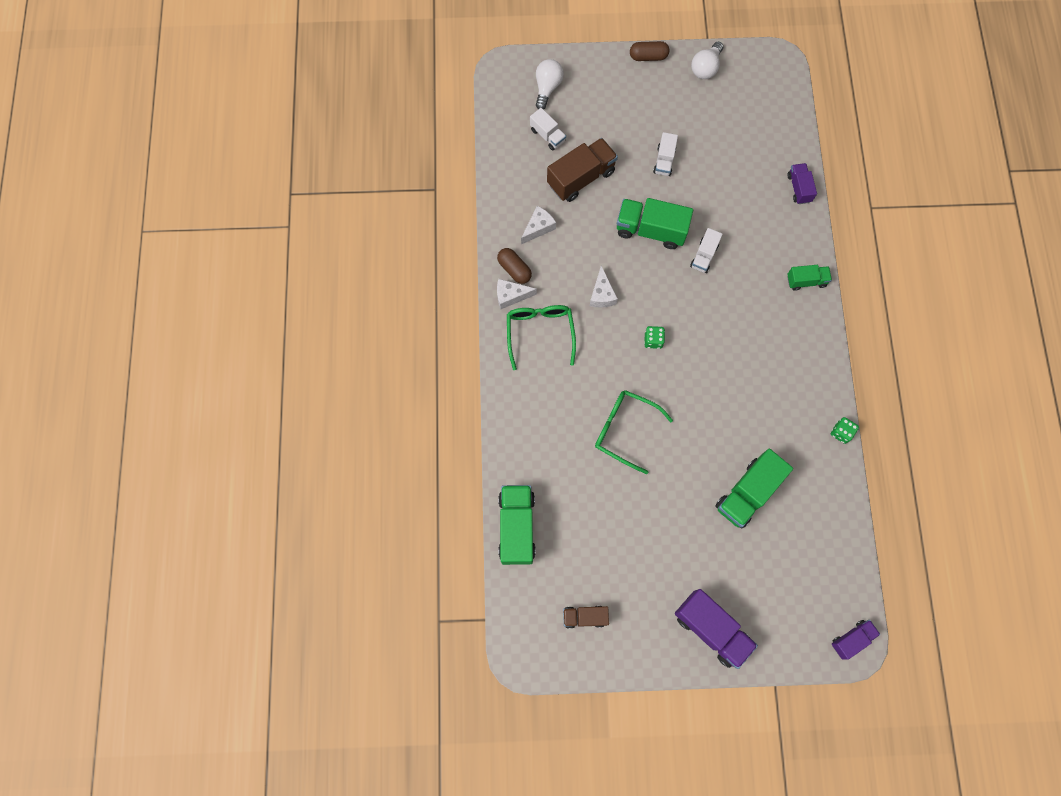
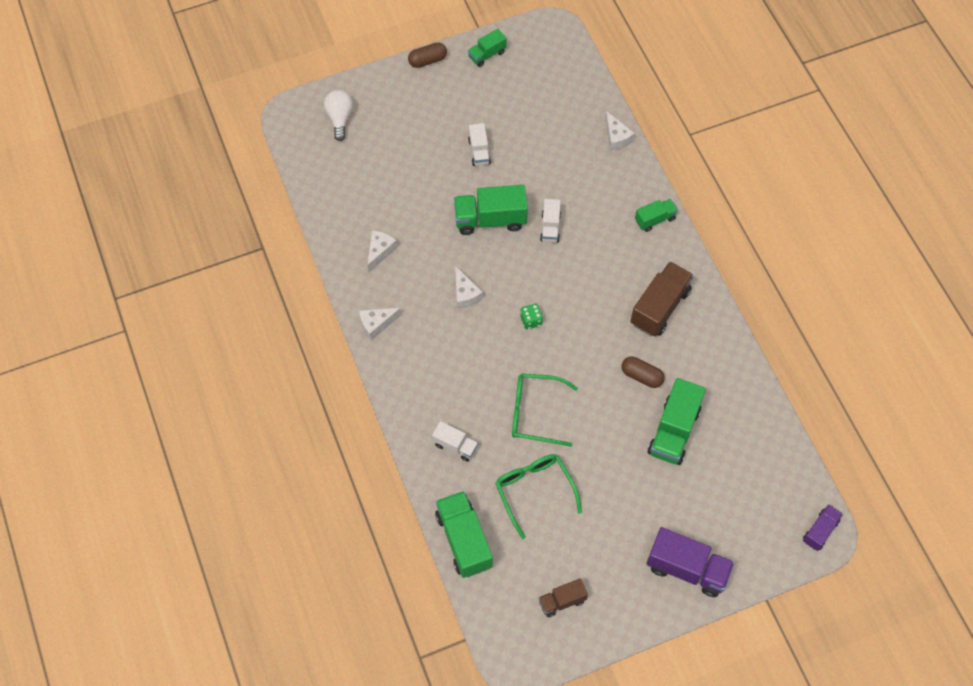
camera: 20 degrees left, 10 degrees down
(514, 269) = (370, 298): brown capsule -> brown capsule (641, 376)
(540, 333) = (418, 350): green glasses -> green glasses (534, 491)
(547, 135) = (356, 163): white truck -> white truck (455, 446)
(581, 178) = (404, 192): brown truck -> brown truck (660, 307)
(705, 68) = (487, 54): white light bulb -> green truck
(799, 188) = (616, 137): purple truck -> white cheese
(841, 432) = (739, 346): green dice -> none

